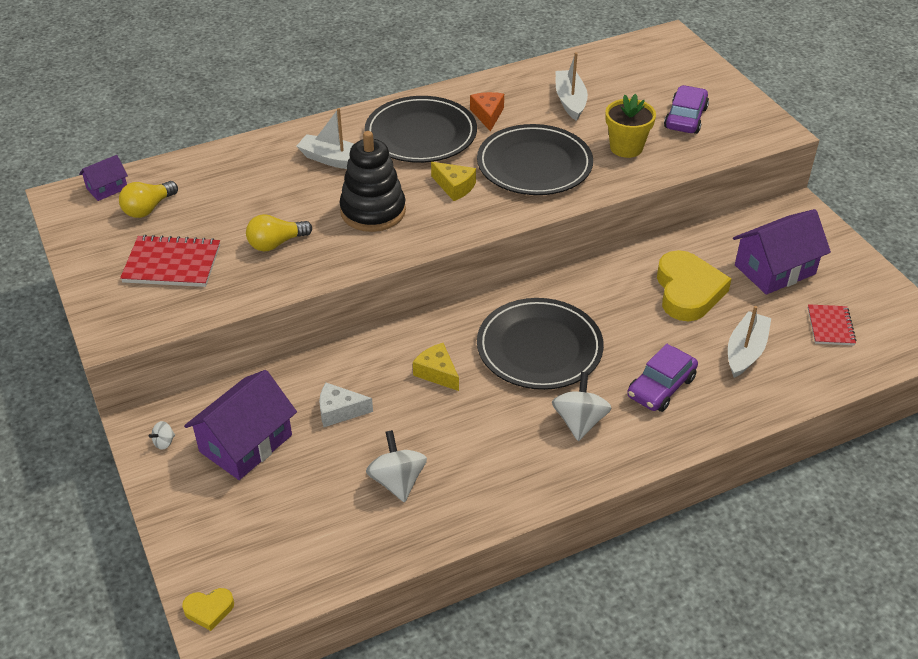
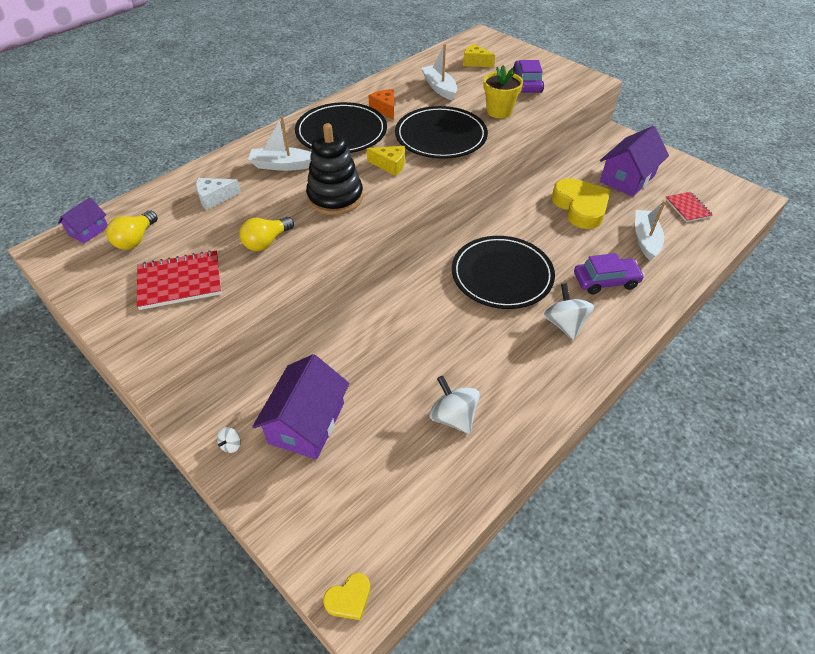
camera: 20 degrees left, 5 degrees up
(339, 411) = (373, 370): white cheese -> white cheese (215, 198)
(437, 373) = (436, 316): yellow cheese -> yellow cheese (475, 62)
(661, 387) = (605, 281): purple car -> purple car turned 120 degrees counterclockwise

